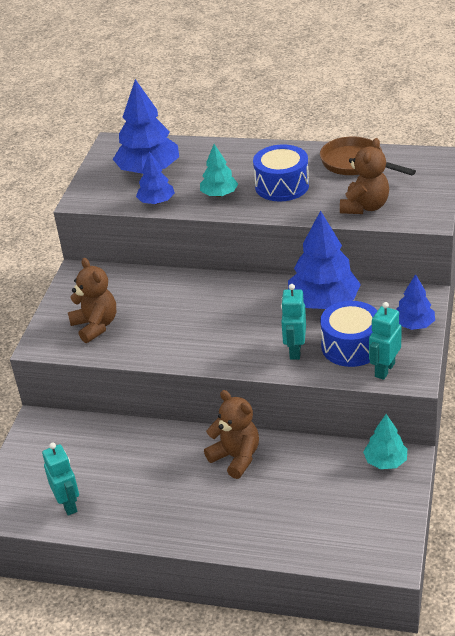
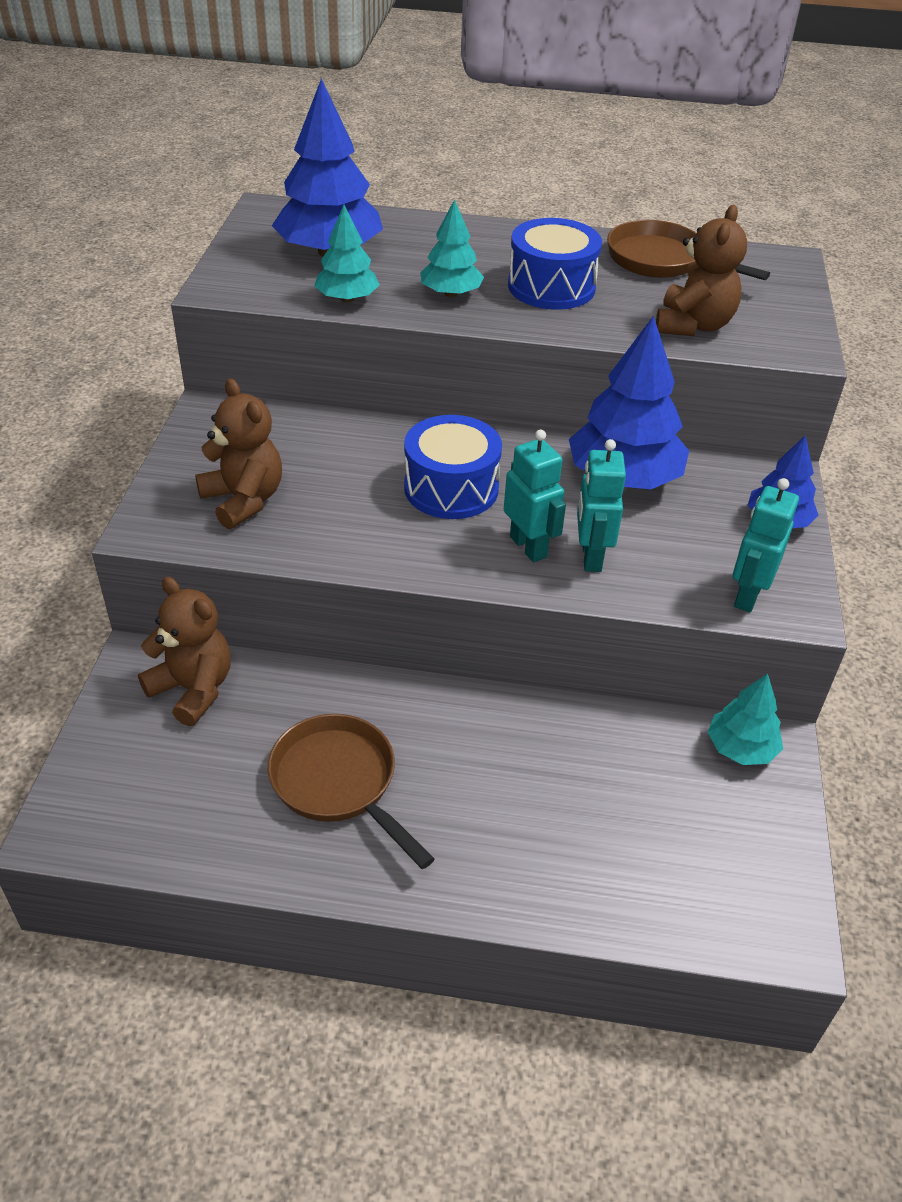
camera: 10 degrees left, 5 degrees up
(68, 504) = (197, 818): turquoise robot -> turquoise robot (528, 547)
(147, 485) = (339, 783): none -> brown pan
(156, 202) = (347, 299): blue tree -> turquoise tree
(236, 457) = (488, 735): brown teddy bear -> brown teddy bear (193, 689)
(351, 346) = (683, 553): blue drum -> blue drum (451, 488)

